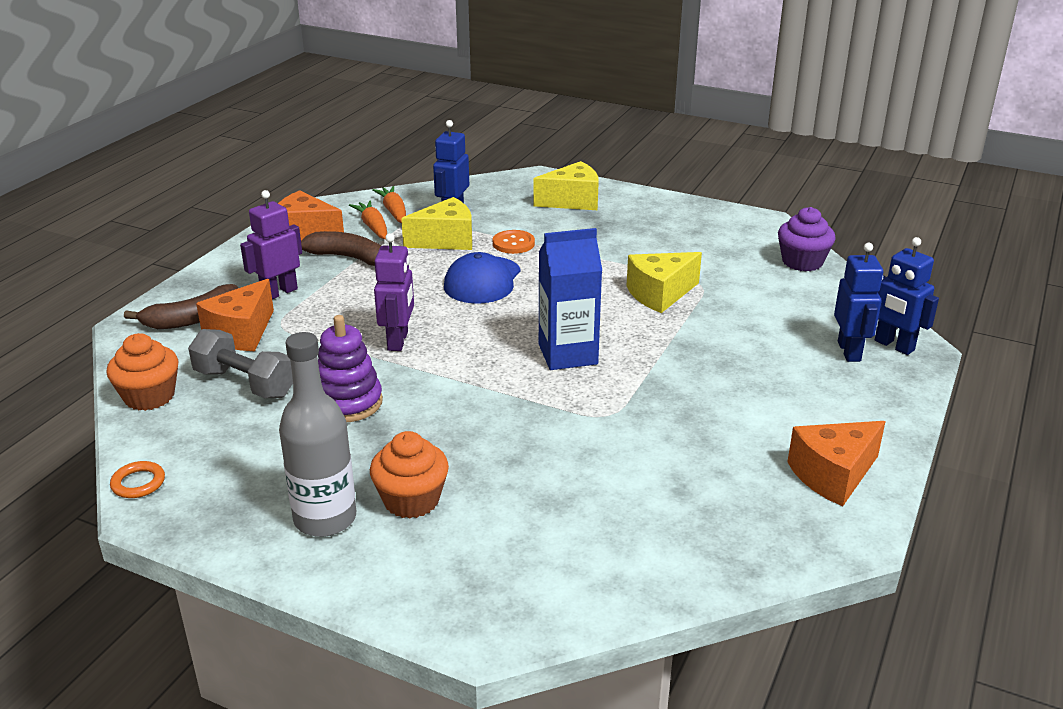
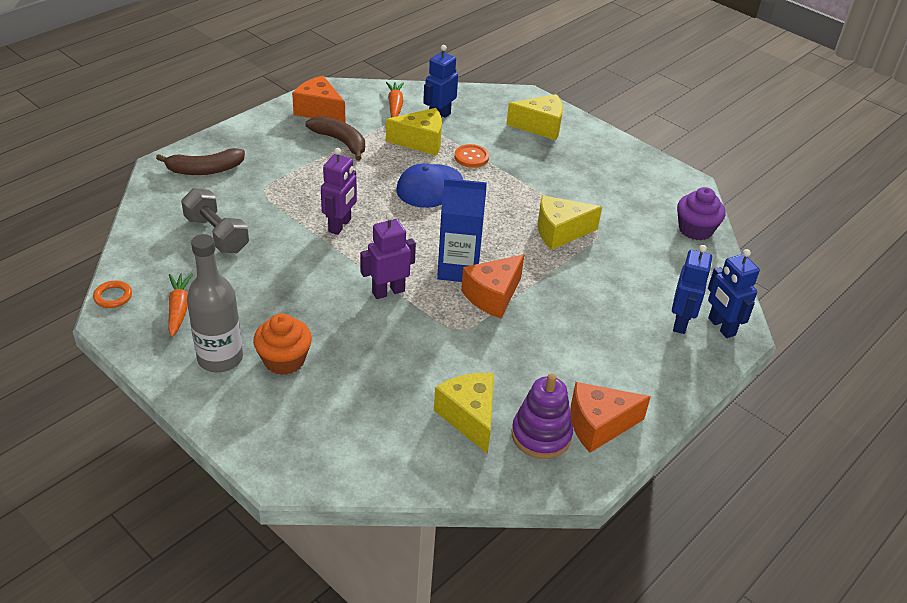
camera: 15 degrees right, 10 degrees up
(149, 396) = (148, 229): orange cupcake -> none
(242, 333) = (233, 191): orange cheese -> orange cheese (493, 296)
(279, 292) = (275, 161): purple robot -> purple robot (388, 291)
(348, 402) = (279, 269): purple stacking toy -> purple stacking toy (541, 435)
(373, 227) = (372, 116): orange carrot -> orange carrot (179, 309)
(680, 505) = (469, 417): none -> yellow cheese

